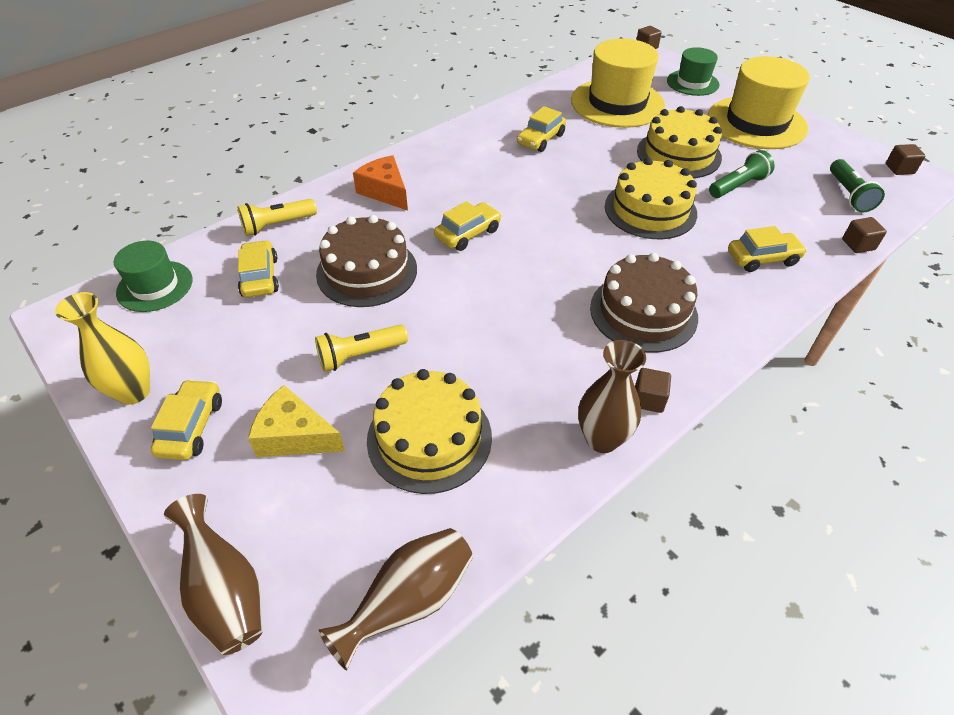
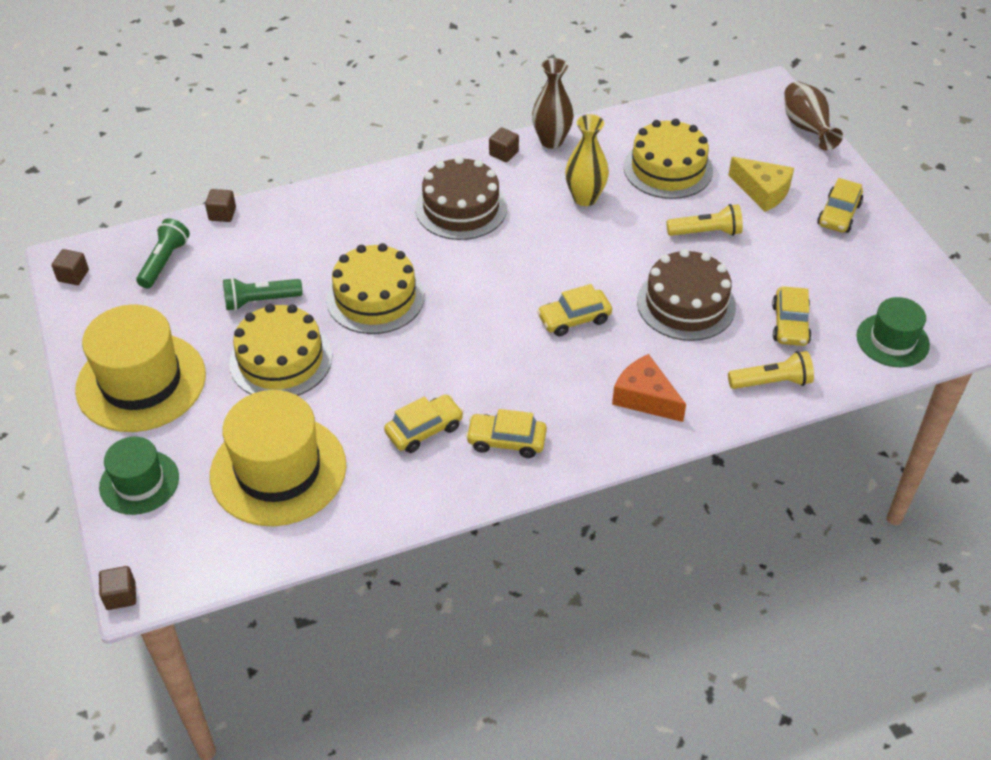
camera: 160 degrees left, 0 degrees up
(134, 392) = (888, 249): yellow vase -> yellow vase (585, 198)
(385, 191) = (644, 398): orange cheese -> orange cheese turned 150 degrees clockwise
(409, 601) = (702, 102): brown vase -> none
(762, 258) = (319, 224): yellow car -> yellow car (506, 441)

